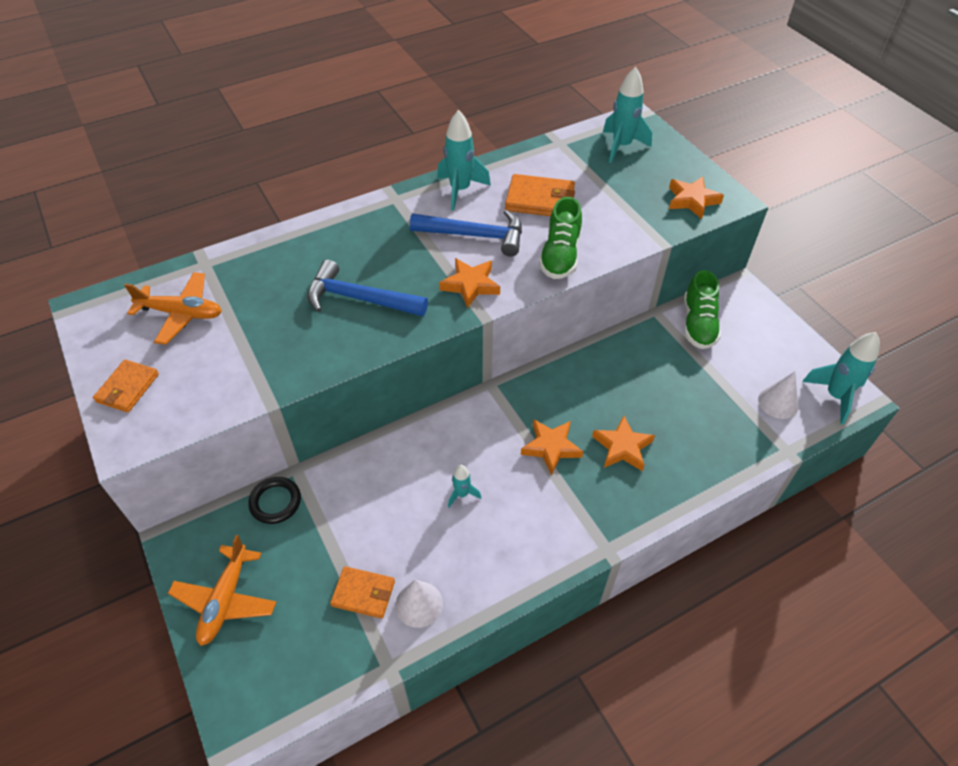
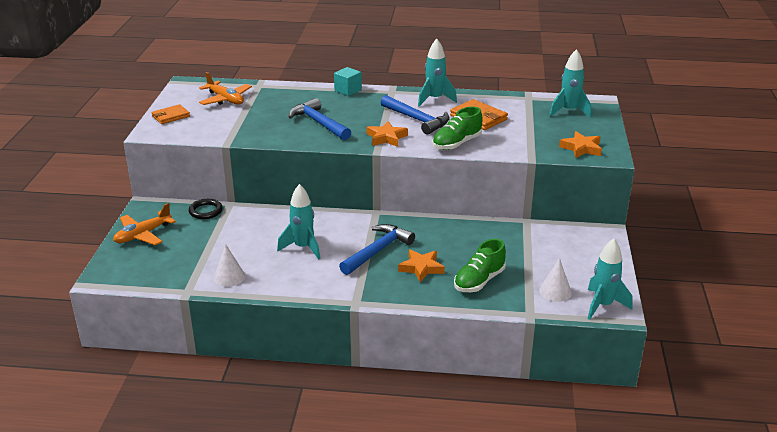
camera: 35 degrees right, 20 degrees down
(337, 220) = (348, 90): none -> turquoise cube
(363, 593) = (207, 261): orange wallet -> none
(462, 494) = (303, 248): turquoise rocket -> turquoise rocket, size x1.91
(551, 447) = (377, 251): orange star -> blue hammer
(698, 324) = (549, 237): green shoe -> green shoe (479, 281)

